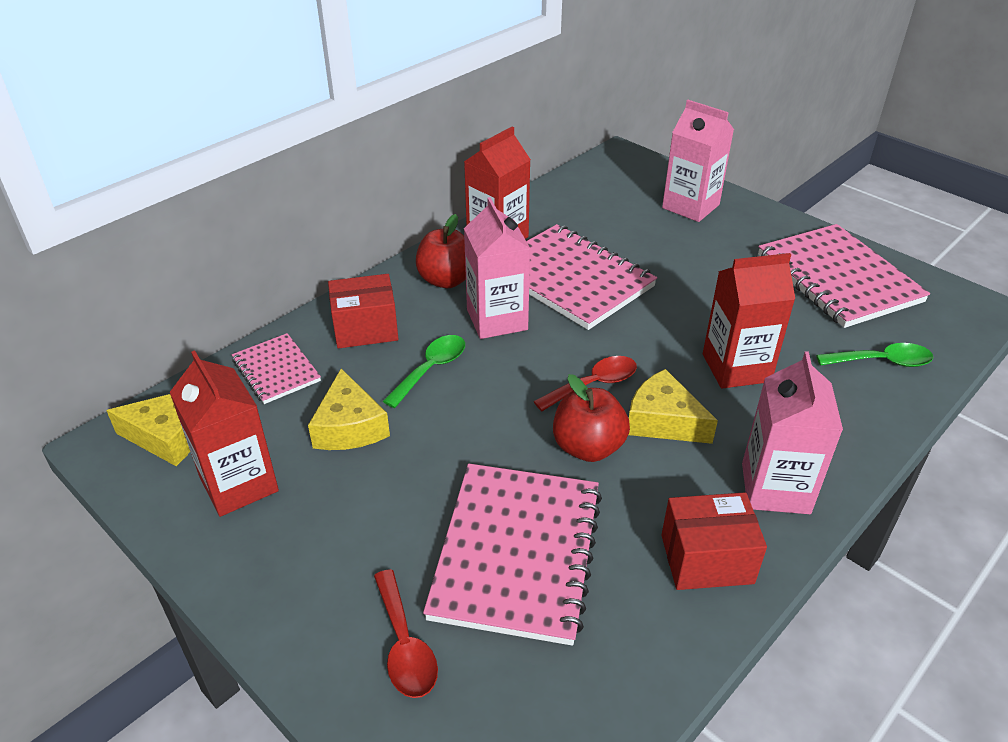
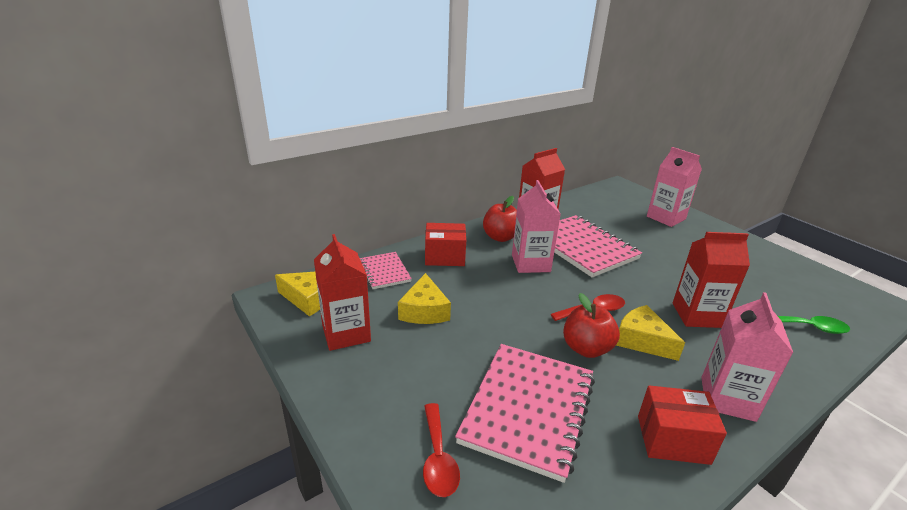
camera: 10 degrees right, 10 degrees down
(431, 369) = (483, 285): green spoon -> none
(837, 278) = (771, 271): pink notebook -> none

